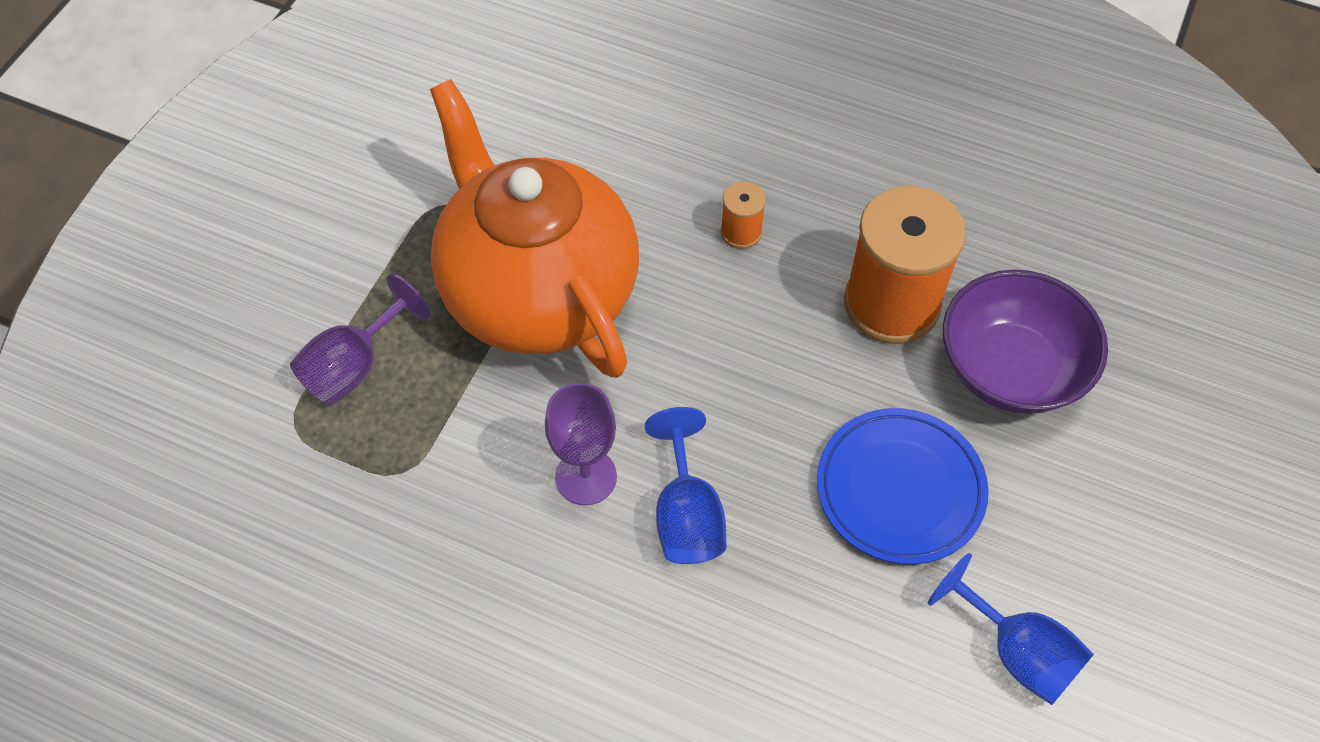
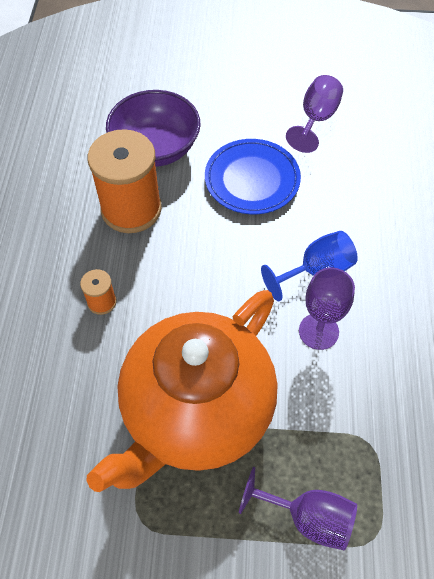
camera: 110 degrees left, 0 degrees up
(1017, 652) = (316, 119): blue goblet -> purple goblet

